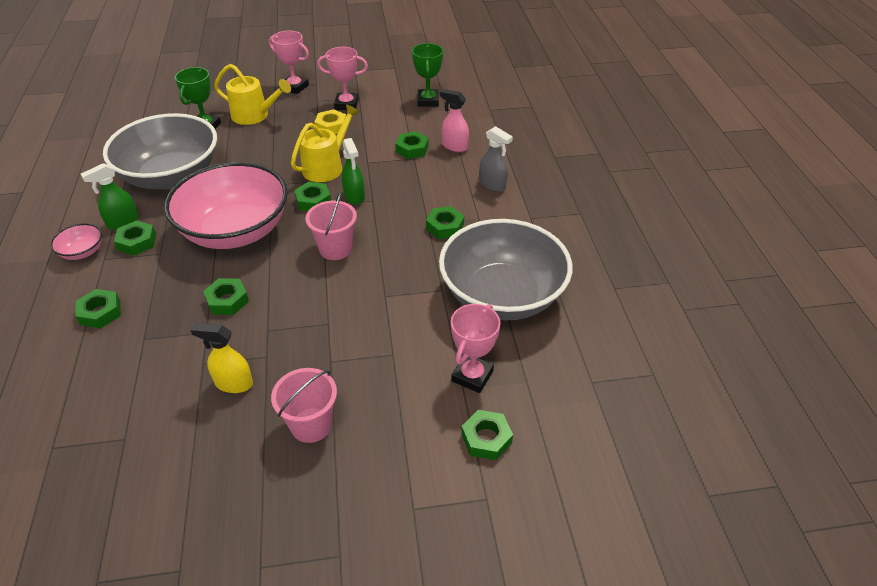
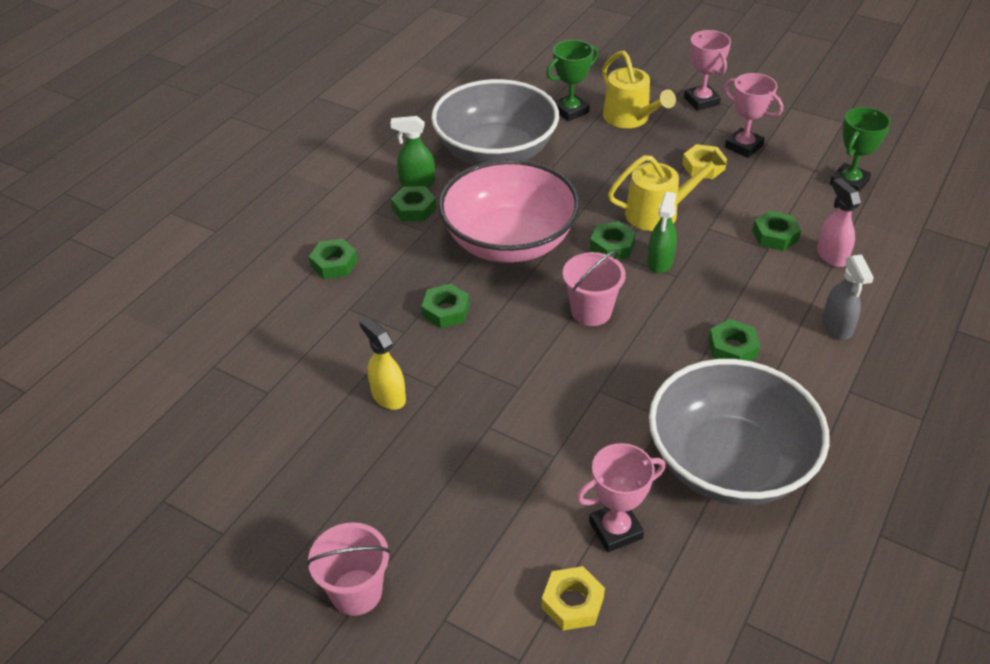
camera: 40 degrees right, 0 degrees up
(82, 252) = (362, 196): pink bowl -> none
(311, 425) = (421, 478): pink bucket -> pink bucket (356, 592)
(486, 438) = (572, 602): green nut -> yellow nut

